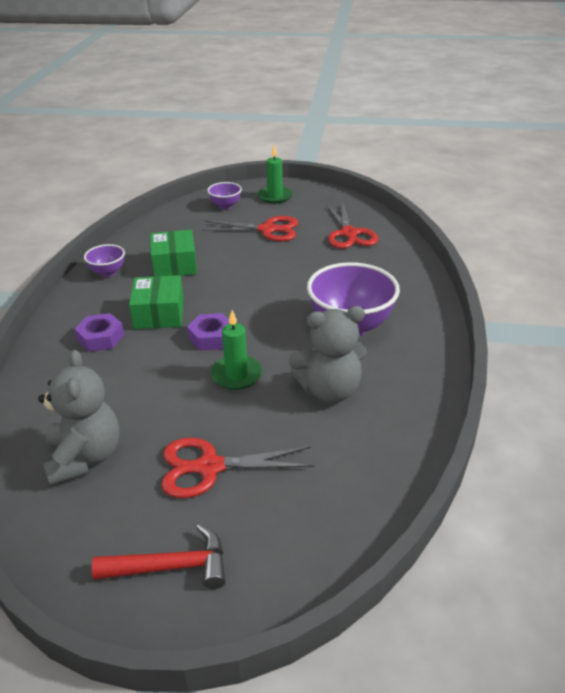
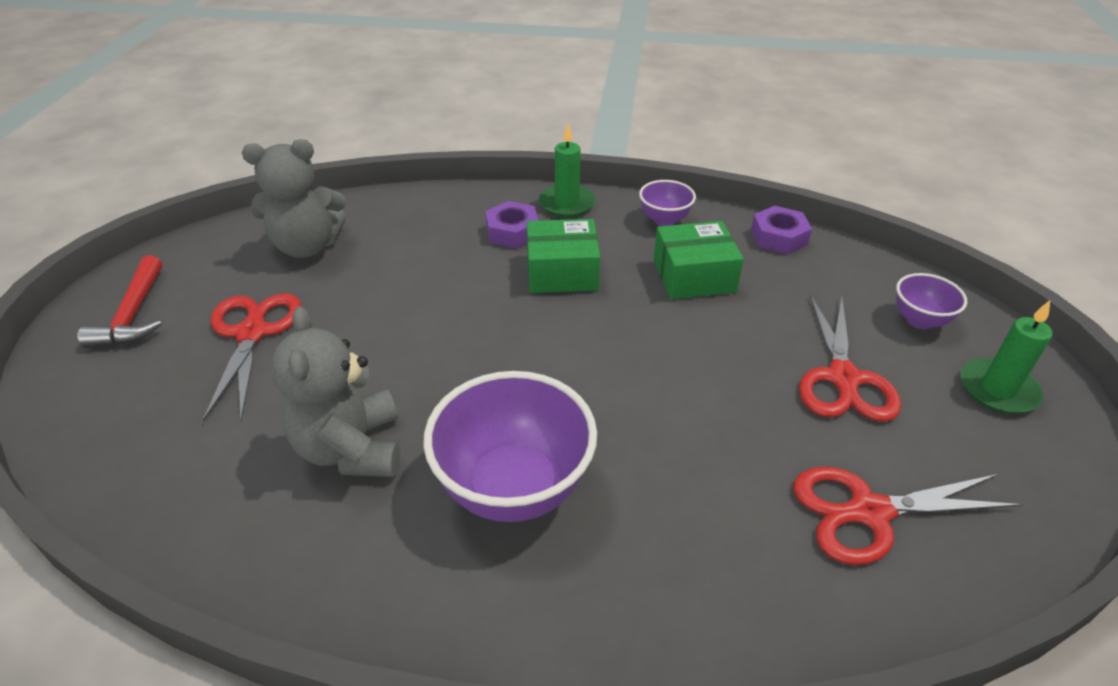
camera: 90 degrees right, 5 degrees up
(211, 337) = (502, 322): purple nut -> purple nut (778, 237)
(236, 374) = (413, 350): green candle -> green candle (567, 204)

